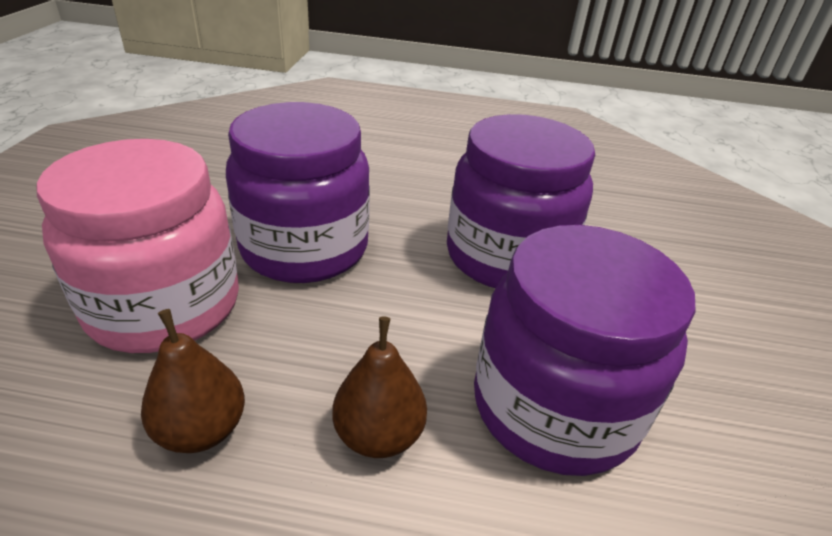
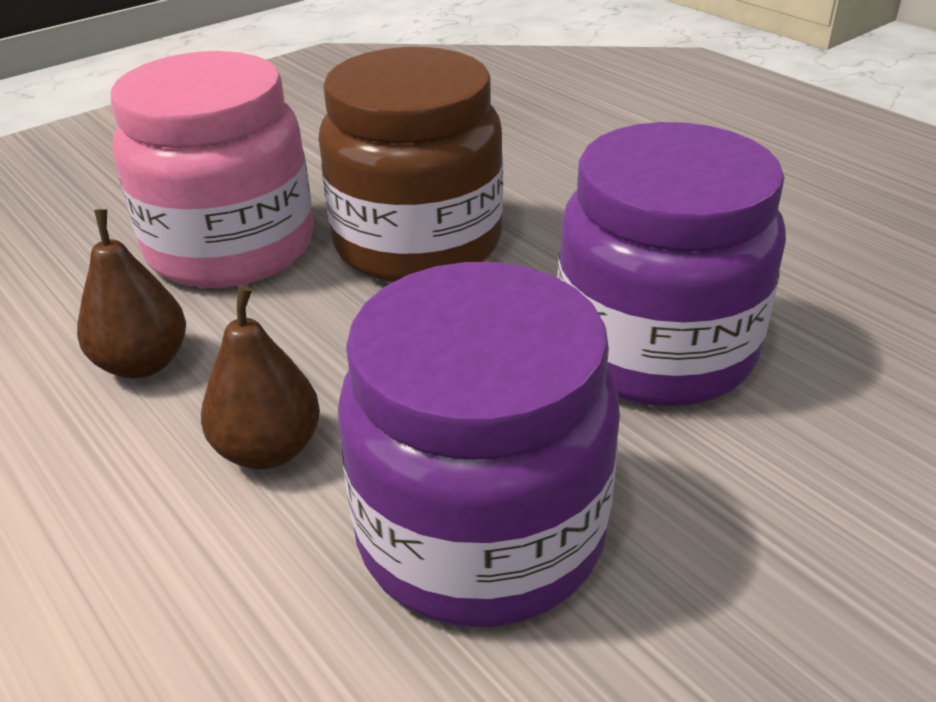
camera: 45 degrees right, 0 degrees up
(304, 248) = (417, 243): purple jar -> brown jar

